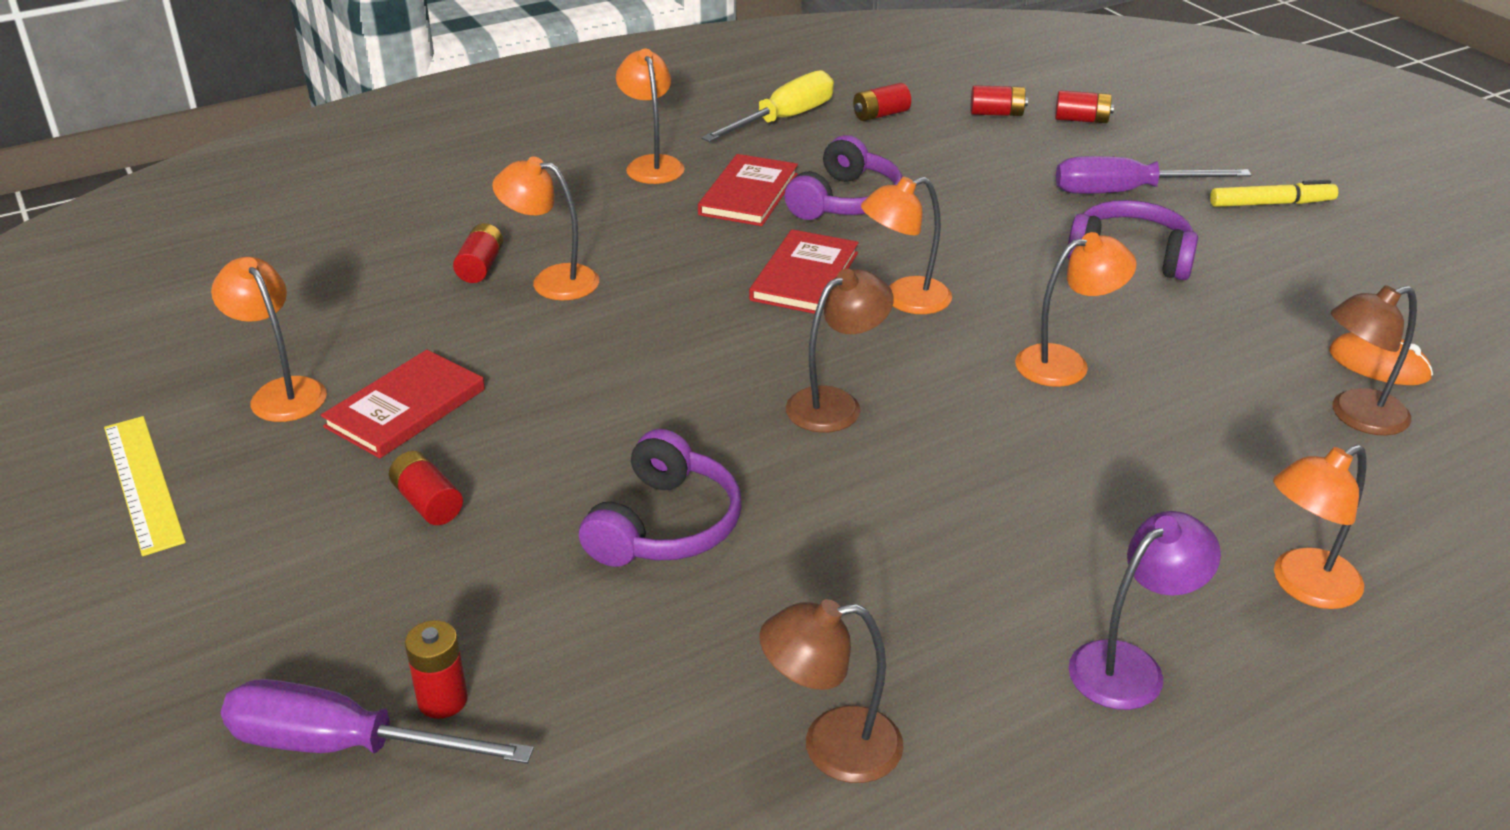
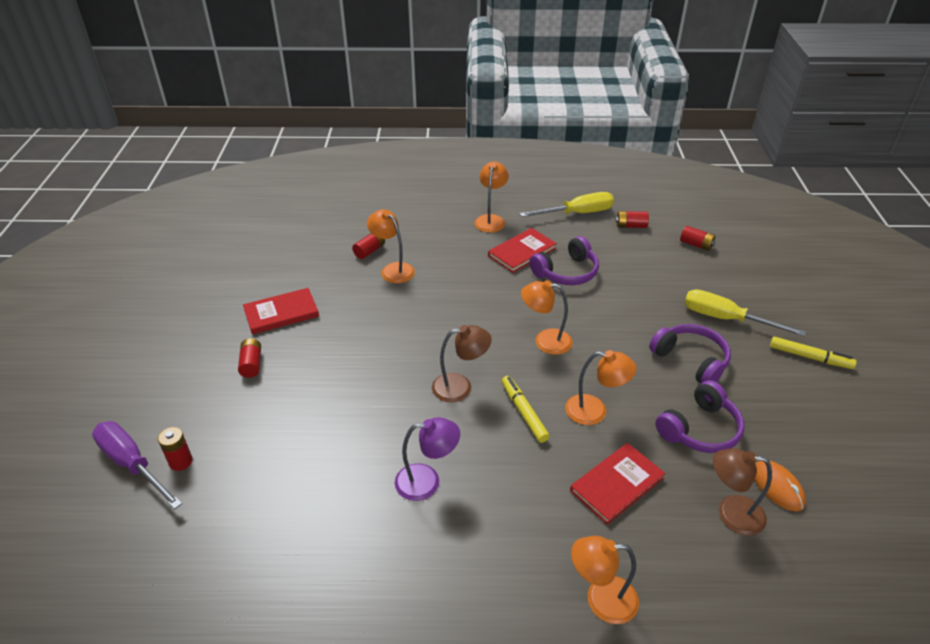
camera: 30 degrees right, 5 degrees up
(143, 483) = (163, 310): yellow ruler -> none
(281, 392) = (243, 286): orange lamp -> none
(664, 525) = (332, 418): purple headphones -> purple headphones (699, 429)
(804, 276) = (508, 309): red book -> red book (617, 484)
(831, 747) = (303, 565): brown lamp -> none
(967, 402) = (524, 412): none -> yellow marker
(1081, 120) = (742, 264): red battery -> none
(1125, 192) = (725, 319): purple screwdriver -> yellow screwdriver
(1130, 665) = (470, 596): purple lamp -> purple lamp (427, 481)

